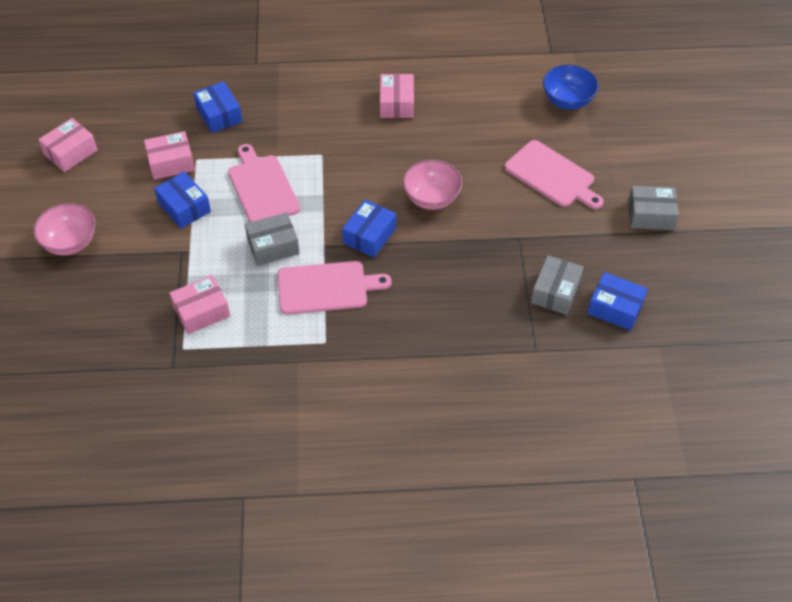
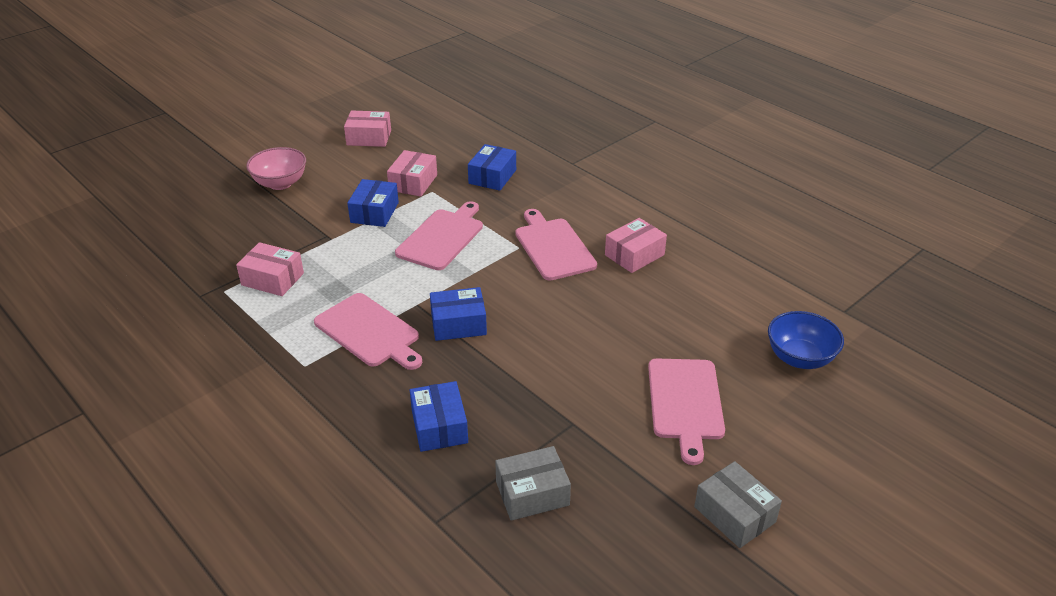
camera: 50 degrees right, 15 degrees down
(171, 163) = (413, 182): pink box -> pink box turned 75 degrees clockwise
(273, 246) = (384, 277): grey box -> none
(342, 137) = (553, 247): none -> pink cutting board
(431, 198) = (550, 337): pink bowl -> none
(615, 308) = (564, 559): blue box -> blue box (439, 426)

